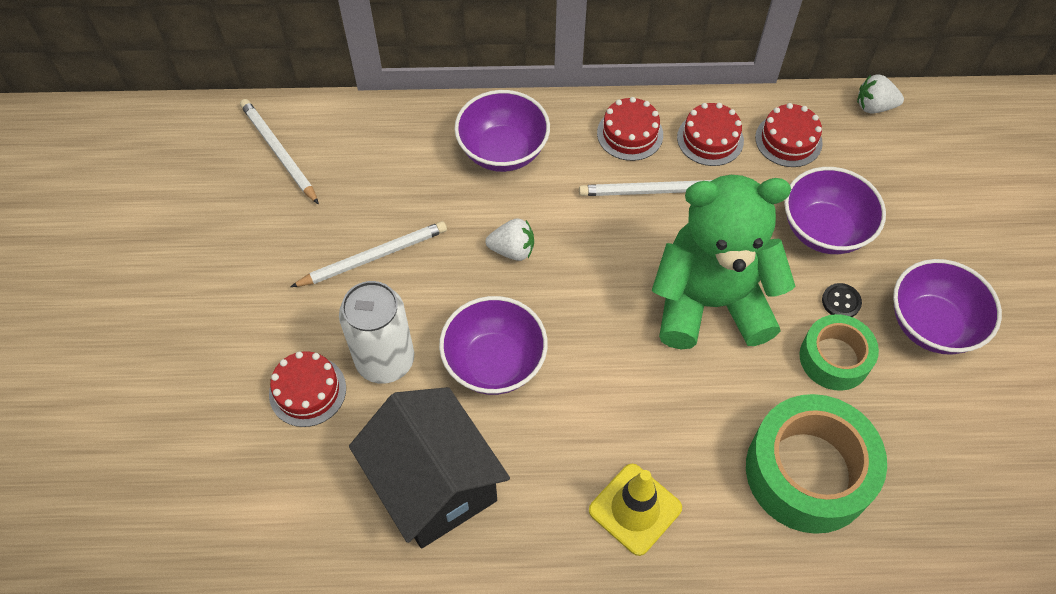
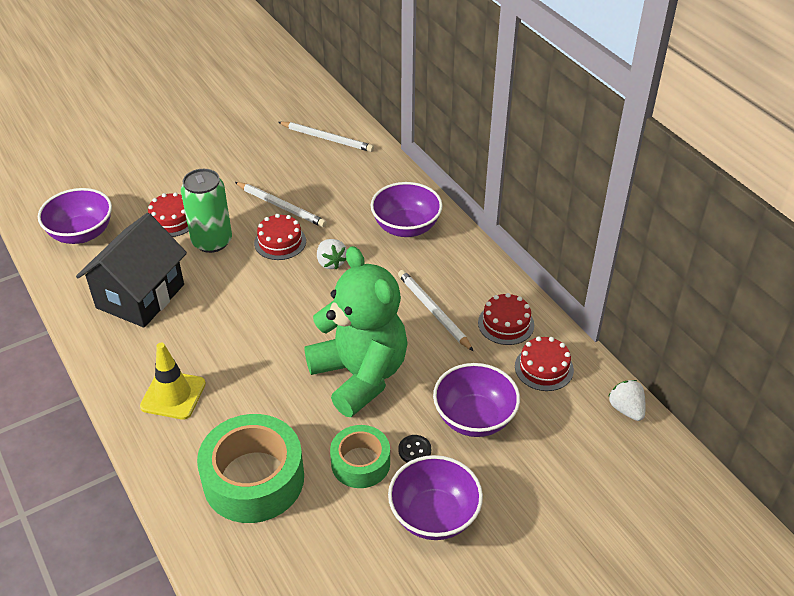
camera: 60 degrees right, 15 degrees down
(278, 152) = (327, 138): white pencil -> white pencil turned 90 degrees clockwise
(385, 360) = (212, 241): white can -> green can
(494, 363) = (240, 288): purple bowl -> purple bowl (81, 233)
(630, 134) = (473, 280): red cake -> red cake (280, 242)

